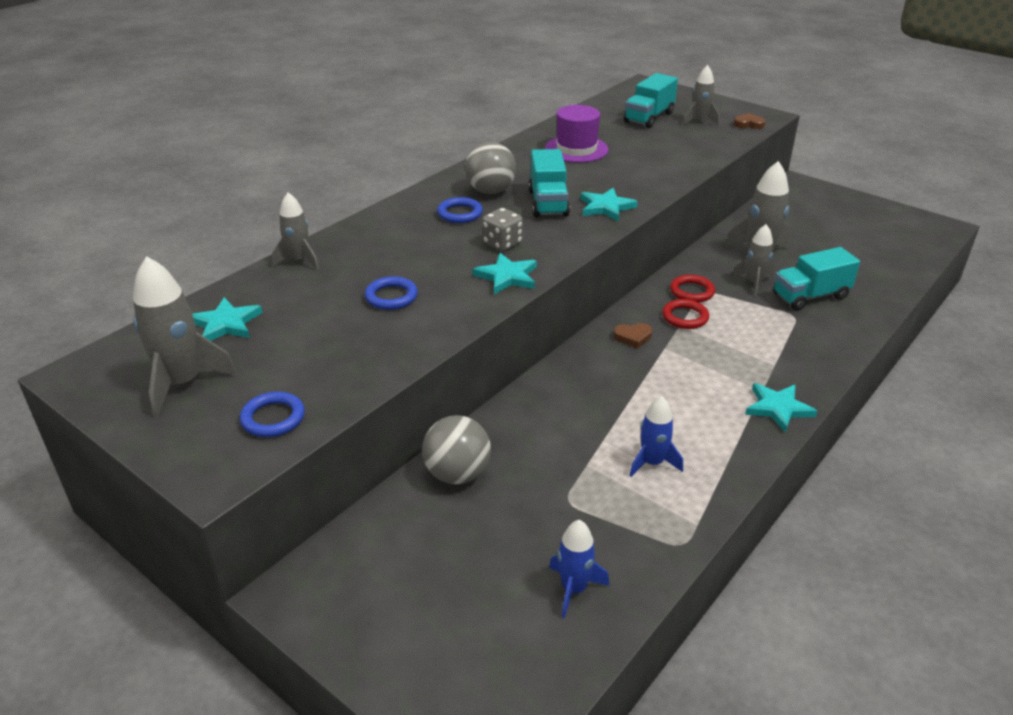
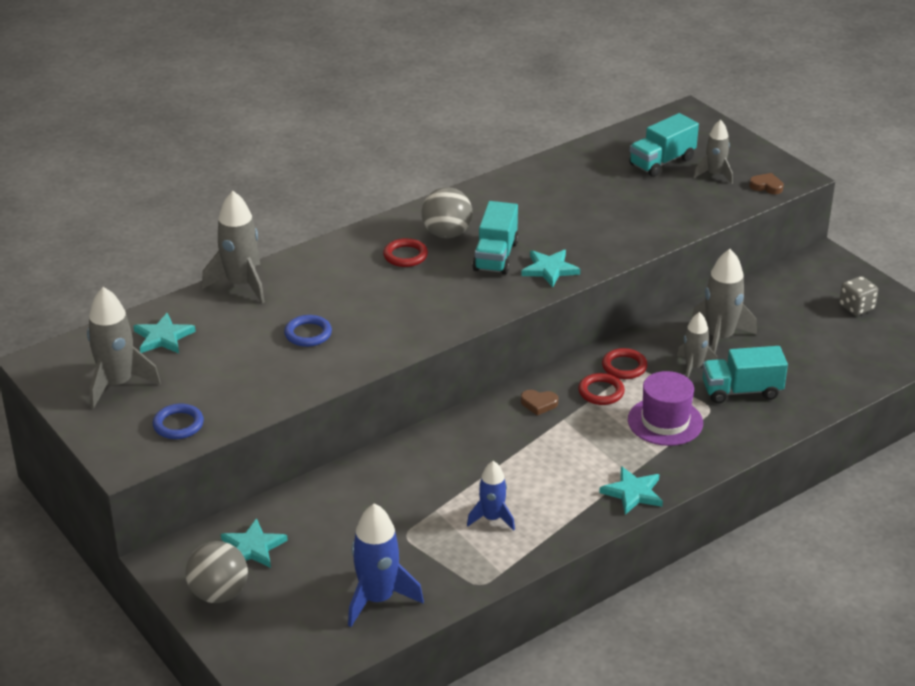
camera: 15 degrees right, 0 degrees up
(299, 260) = (241, 284): grey rocket -> grey rocket, size x1.60
(457, 474) = (325, 498): grey ball -> grey ball (219, 594)
(460, 213) = (405, 256): blue ring -> red ring
(502, 243) = (430, 295): grey dice -> grey dice (856, 307)
(507, 276) = (417, 330): turquoise star -> turquoise star (253, 547)
(574, 589) = (377, 599): blue rocket -> blue rocket, size x1.60
(576, 149) = (559, 194): purple hat -> purple hat (665, 421)

